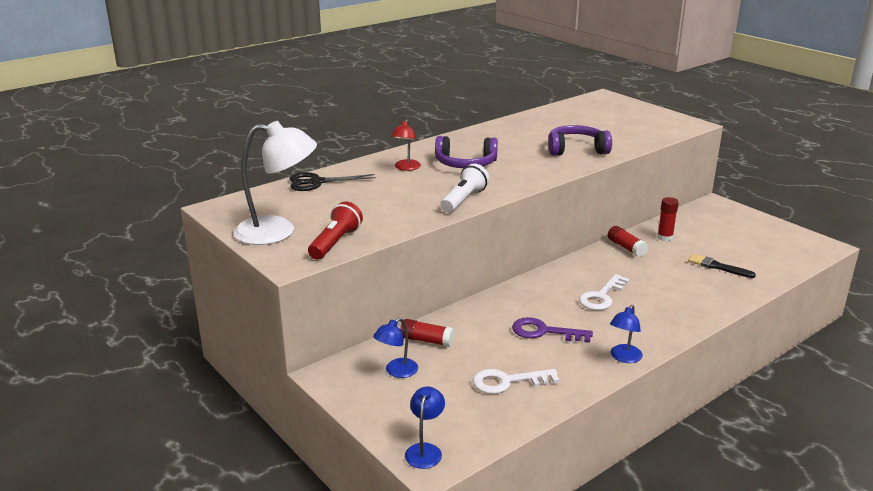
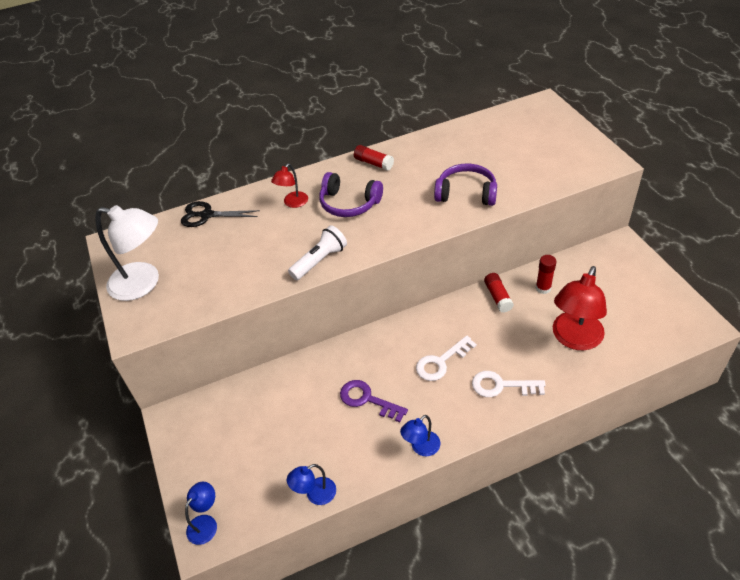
camera: 20 degrees right, 20 degrees up
(335, 243) = (181, 307): red flashlight -> none
(396, 371) = (223, 425): blue lamp -> blue lamp (315, 494)
(427, 340) = (264, 391): red glue stick -> red glue stick (373, 163)
(508, 382) = (307, 457): white key -> white key (501, 386)
(717, 267) = (574, 339): black brush -> red lamp

